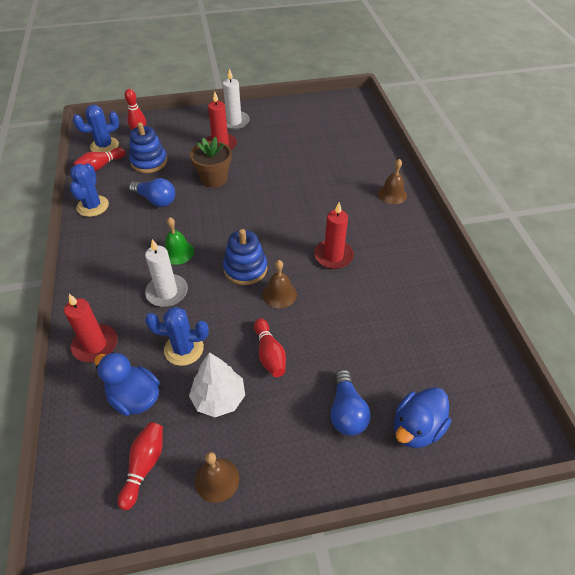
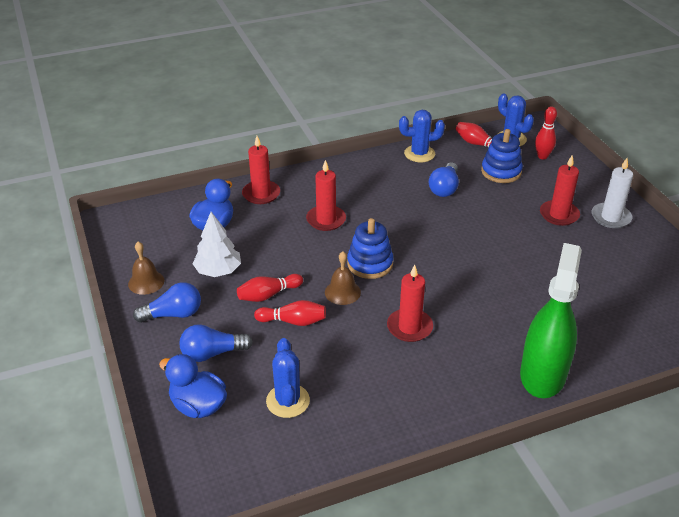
camera: 80 degrees right, 10 degrees down
(144, 466) = (156, 243): red bowling pin -> red bowling pin (293, 321)
(167, 292) = (326, 220): white candle -> red candle
(178, 252) = (377, 216): green bell -> none
(184, 349) = (265, 242): blue cactus -> blue cactus (288, 401)
(214, 178) = (497, 220): brown flower pot -> none
(281, 449) = (173, 314): none -> blue light bulb
(392, 194) = (543, 374): brown bell -> green spray bottle

